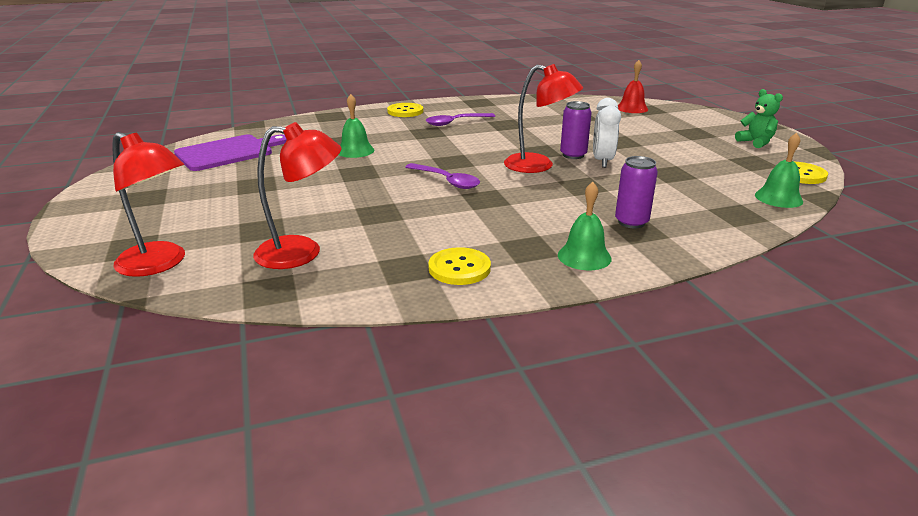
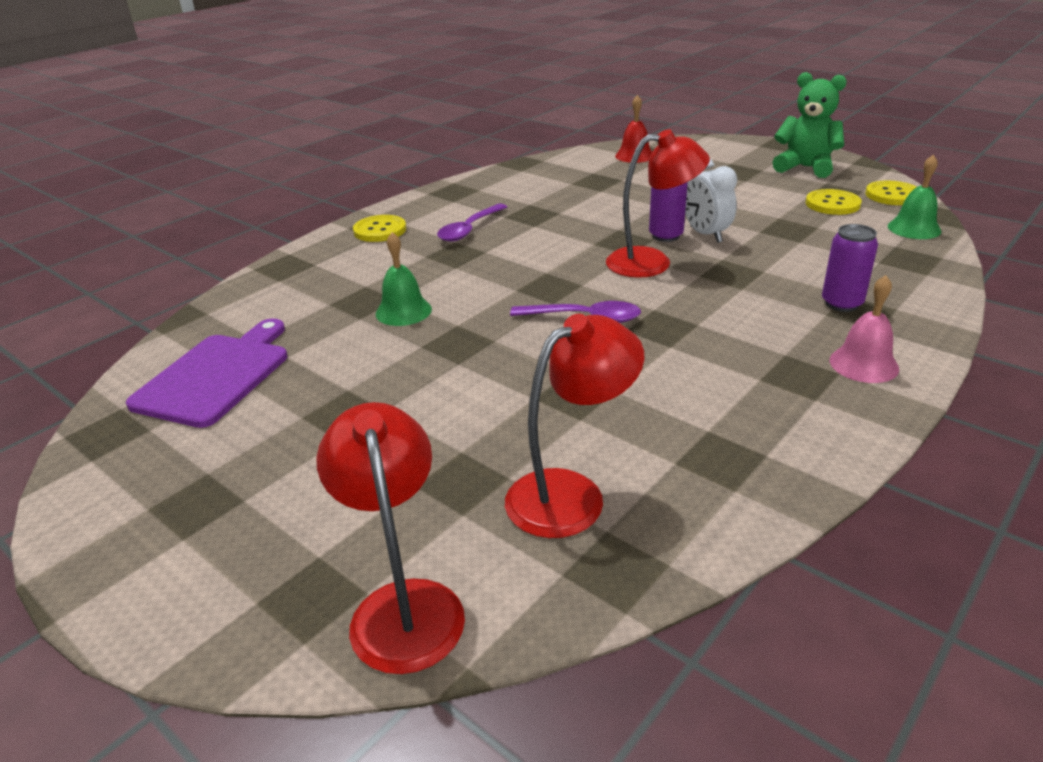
camera: 30 degrees left, 5 degrees up
(160, 264) = (403, 605): red lamp -> red lamp turned 105 degrees counterclockwise
(459, 268) = (775, 433): yellow button -> yellow button (832, 204)
(584, 256) = (863, 364): green bell -> pink bell
(756, 142) = (805, 167): green teddy bear -> green teddy bear, size x1.53

